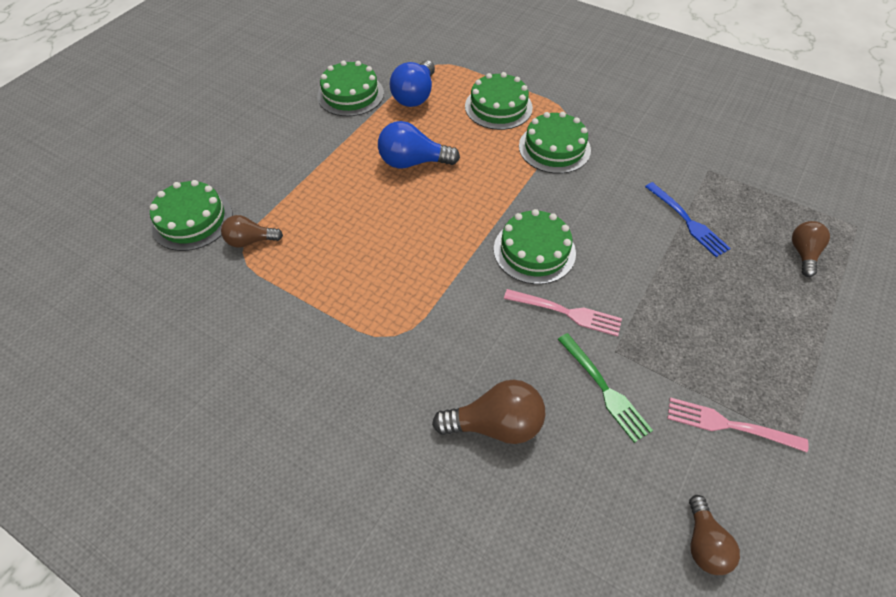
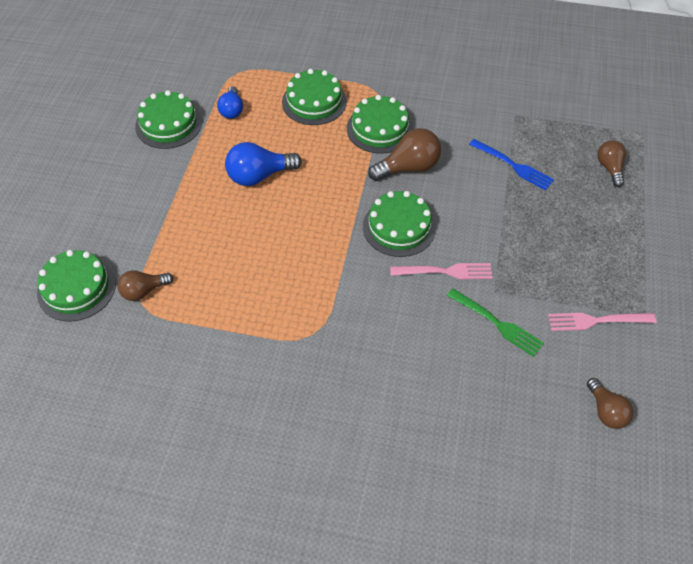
camera: 20 degrees left, 0 degrees up
(415, 96) = (232, 110): blue light bulb -> blue light bulb, size x0.64
(495, 424) = (424, 377): brown light bulb -> brown light bulb (408, 167)

